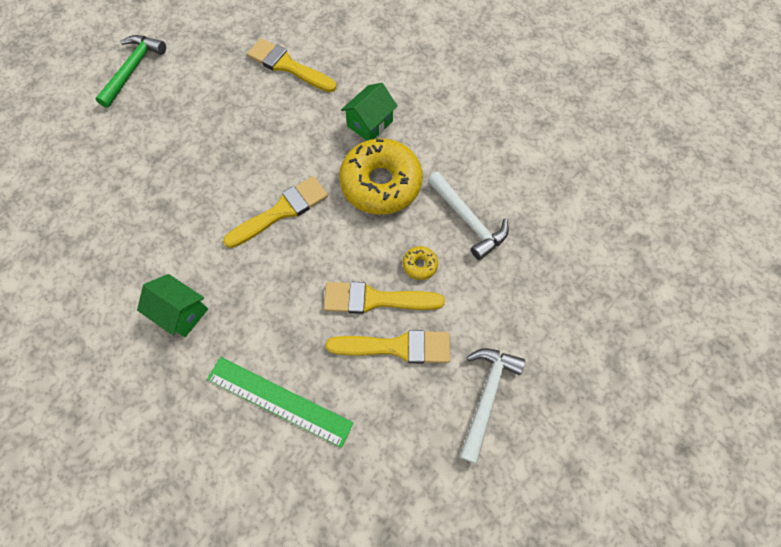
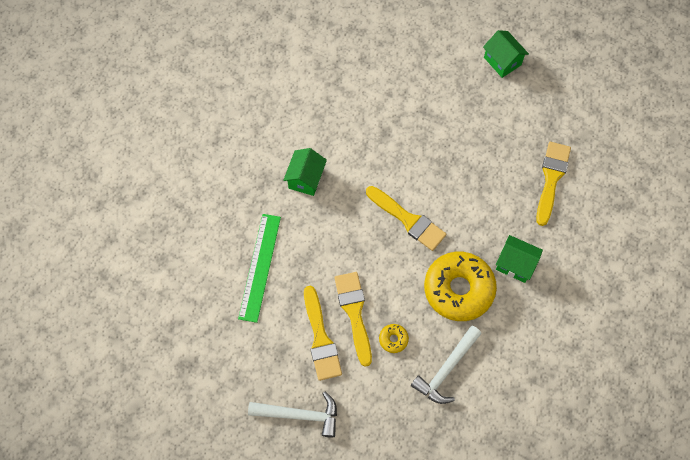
camera: 75 degrees right, 0 degrees up
(133, 69) = (502, 61): green hammer -> green house

